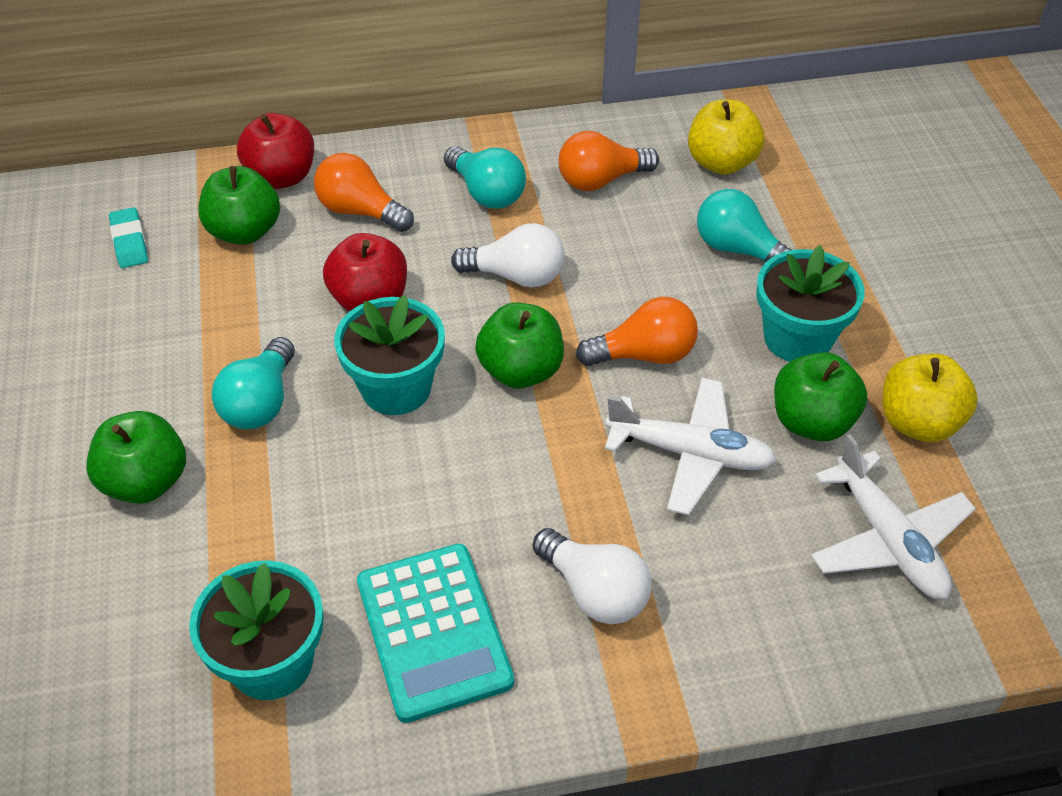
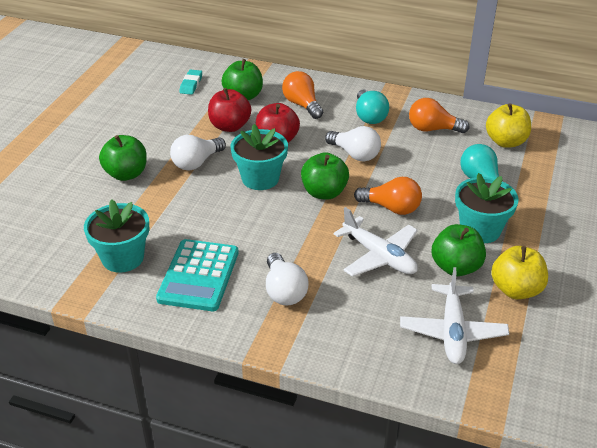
camera: 30 degrees right, 10 degrees down
(261, 402) = (196, 163): turquoise light bulb -> white light bulb
(281, 177) = (277, 80): red apple -> red apple (230, 126)

